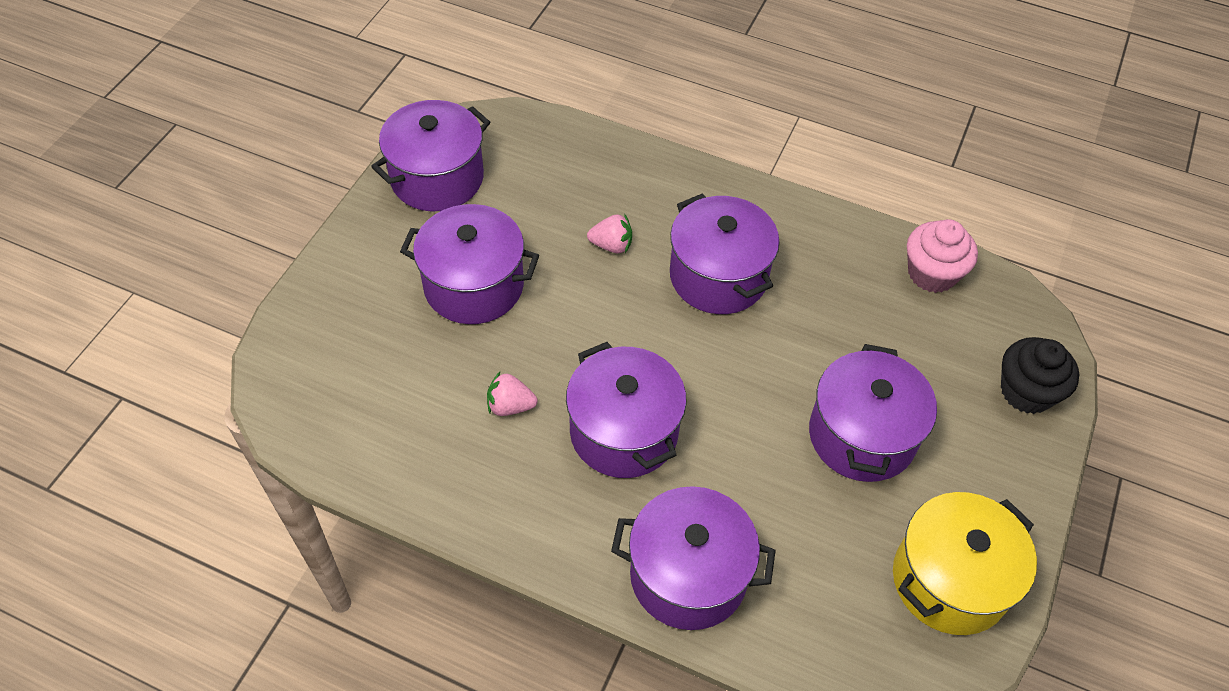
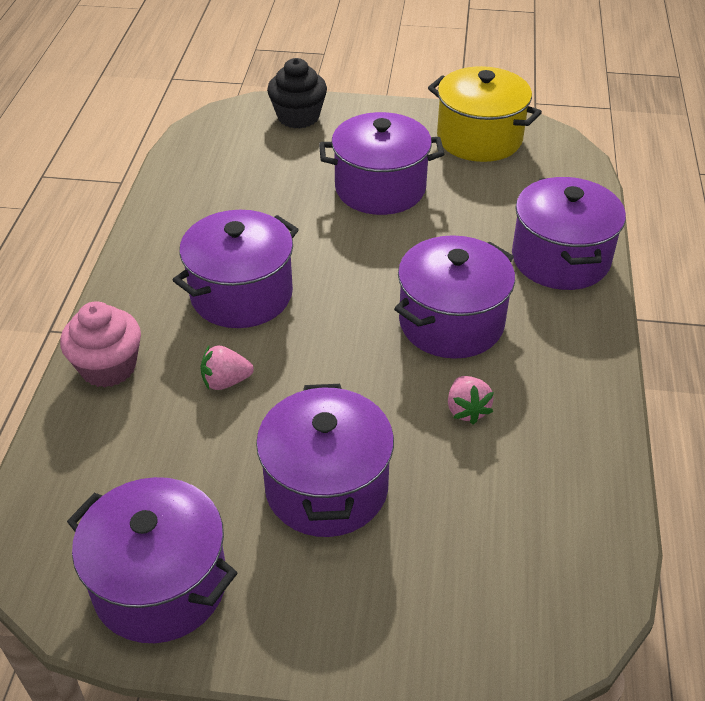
camera: 105 degrees left, 10 degrees down
(611, 245) = (226, 381): pink strawberry -> pink strawberry turned 90 degrees counterclockwise
(932, 273) = (192, 169): pink cupcake -> pink cupcake (108, 367)

